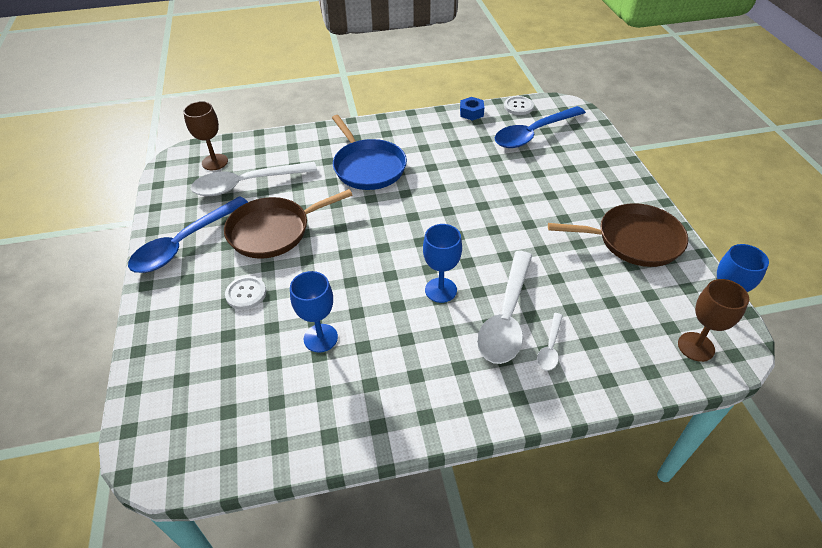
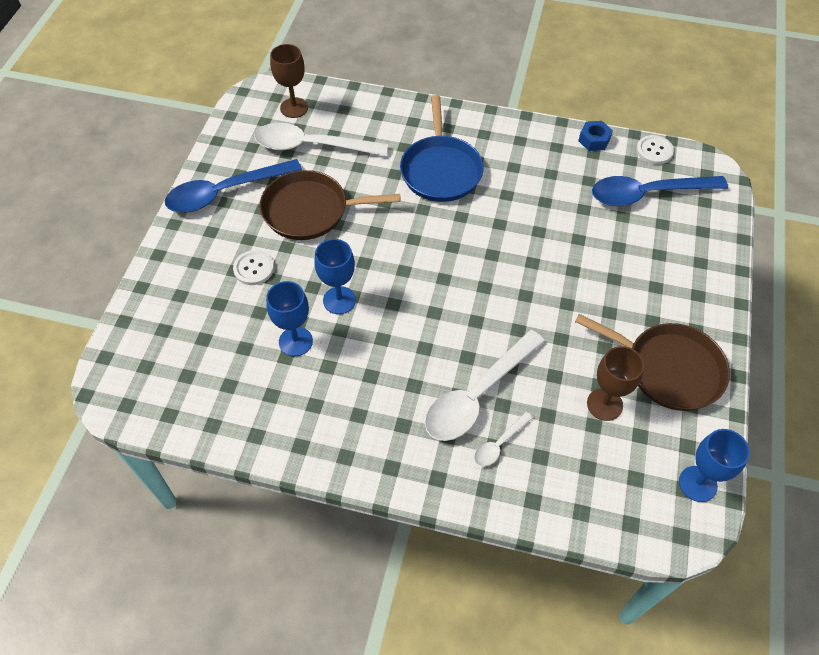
camera: 25 degrees right, 10 degrees up
(441, 290) = (431, 340): blue goblet -> blue goblet (339, 300)
(696, 346) = (646, 509): brown goblet -> brown goblet (604, 404)

